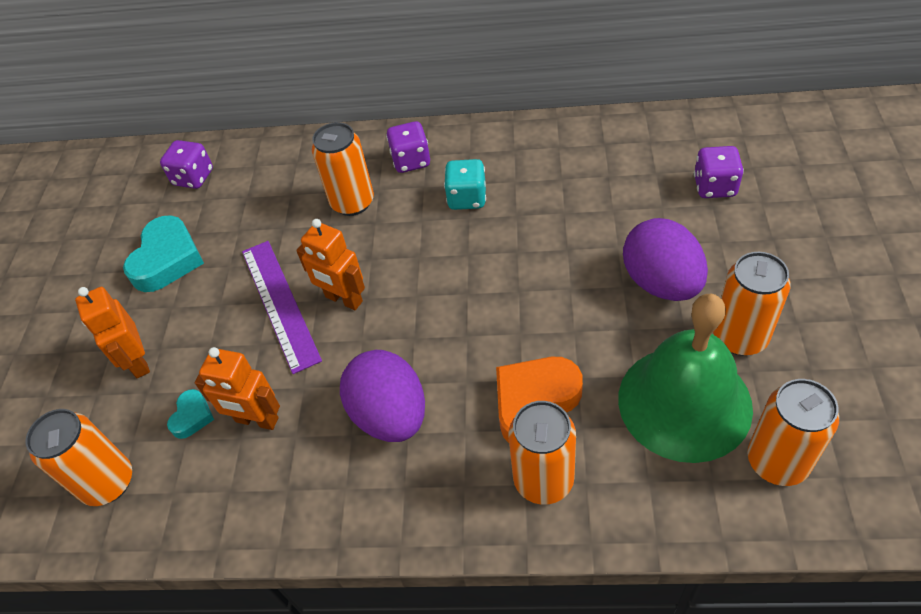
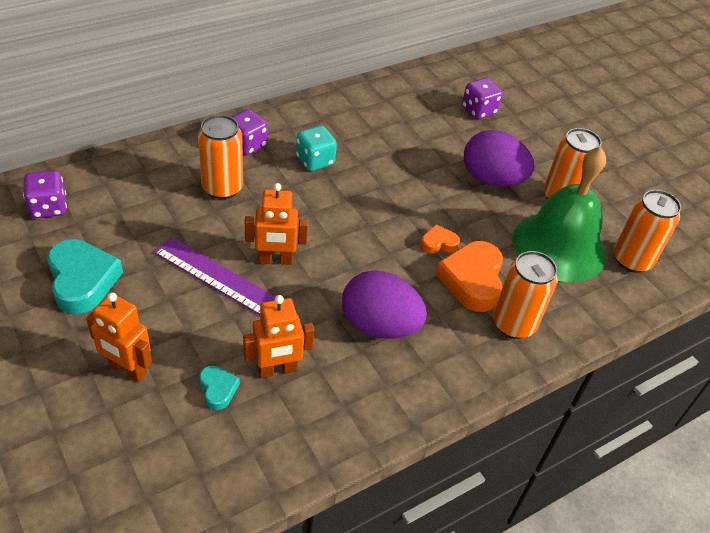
camera: 45 degrees left, 5 degrees down
(108, 483) = (183, 469): orange can -> none
(530, 342) = (438, 243): none -> orange heart

